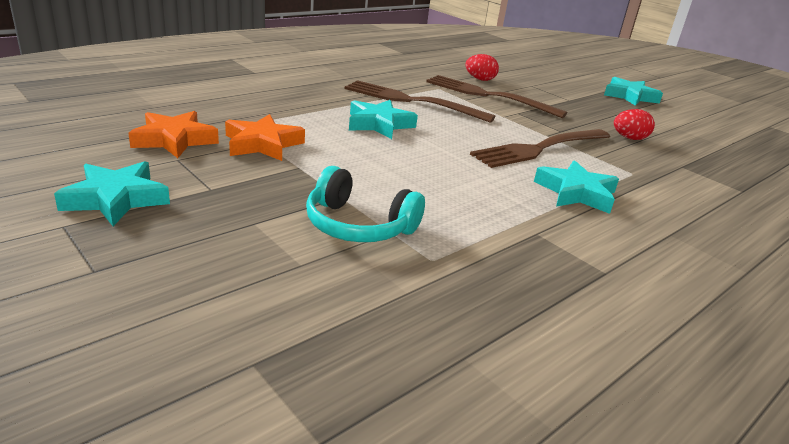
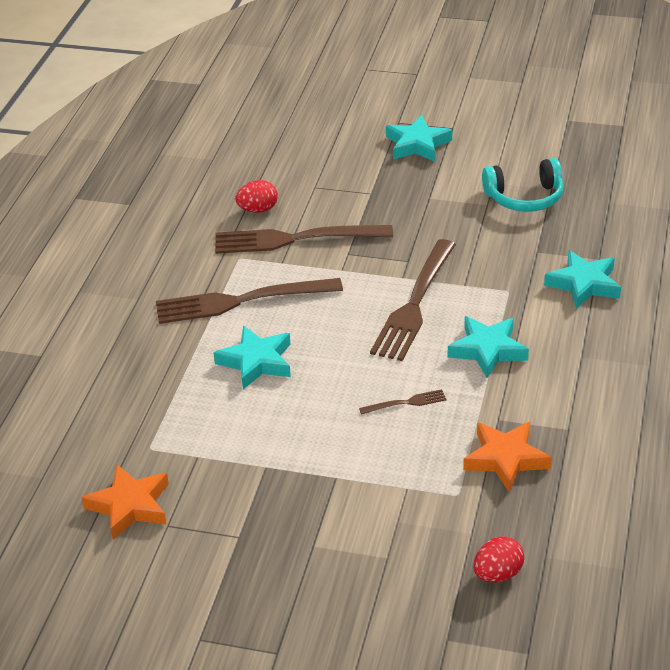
camera: 30 degrees left, 10 degrees up
(116, 199) = (193, 594): turquoise star -> turquoise star (584, 284)
(262, 144) = (203, 459): orange star -> orange star (506, 459)
(358, 225) = (381, 497): turquoise headphones -> turquoise headphones (524, 198)
(463, 187) = (406, 403): none -> brown fork
(629, 138) = (470, 233): red egg -> red egg (497, 574)

